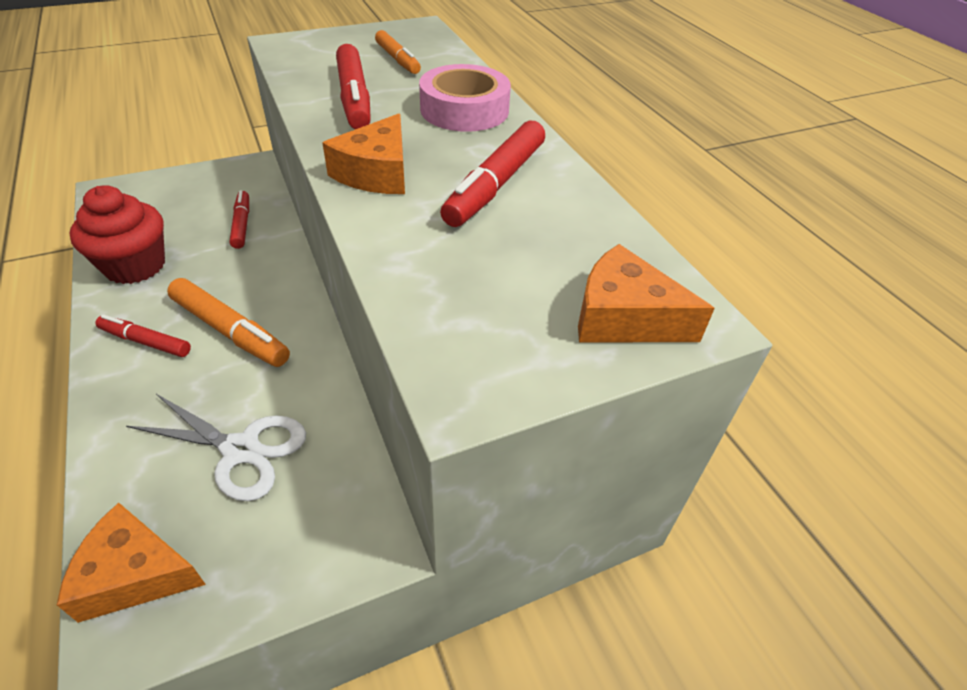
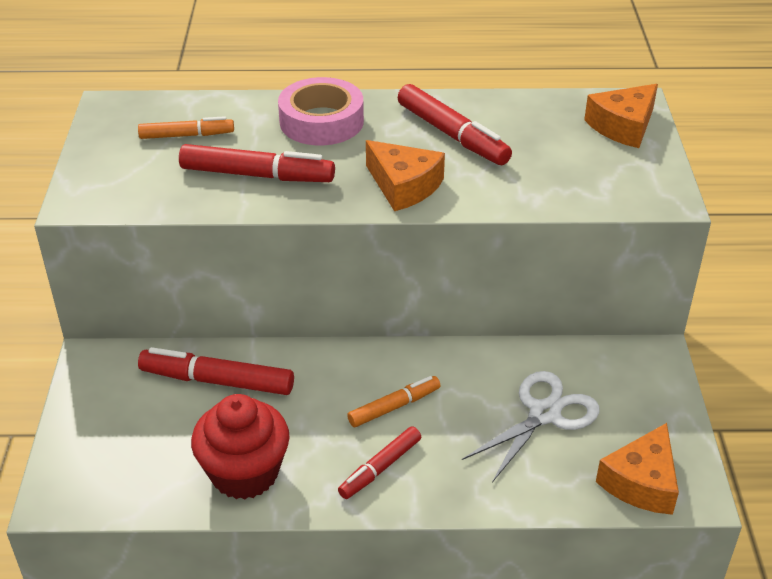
camera: 65 degrees left, 5 degrees down
(230, 331) = (394, 407): orange marker -> orange marker, size x0.63
(242, 224) = (217, 381): red marker -> red marker, size x1.58

